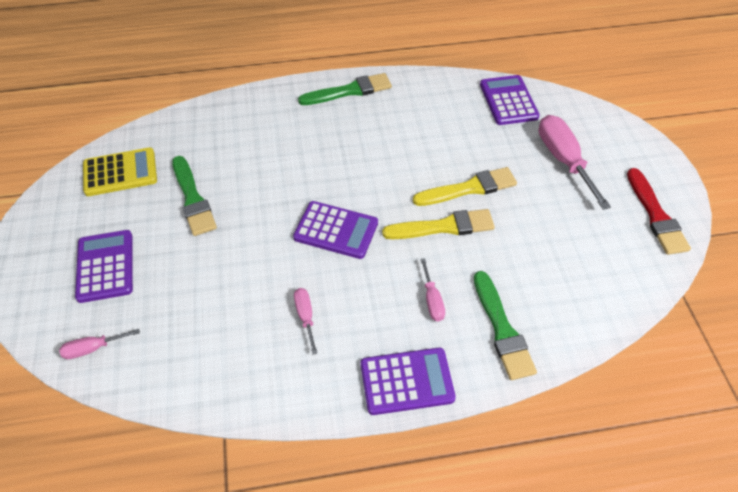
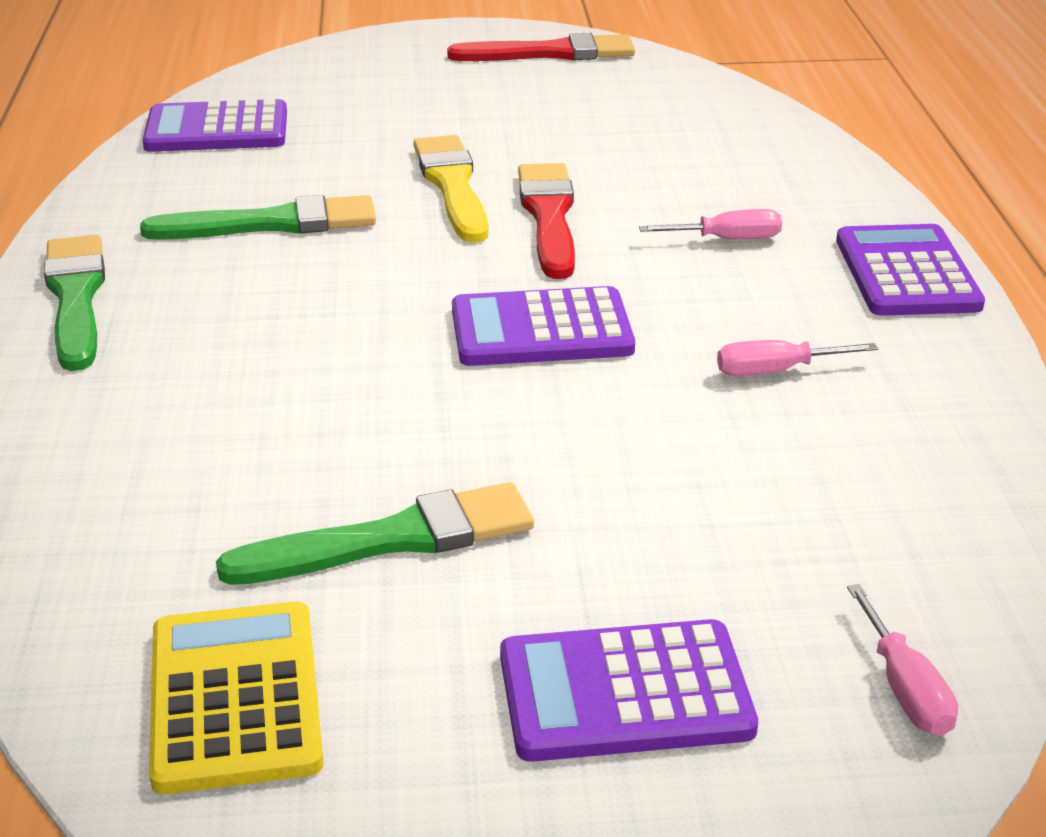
camera: 85 degrees left, 20 degrees down
(336, 230) = (541, 330): purple calculator -> purple calculator turned 120 degrees counterclockwise
(443, 227) = (549, 217): yellow brush -> red brush
(502, 329) = (786, 186): green brush -> green brush (273, 223)
(563, 160) = (404, 101): pink screwdriver -> none

